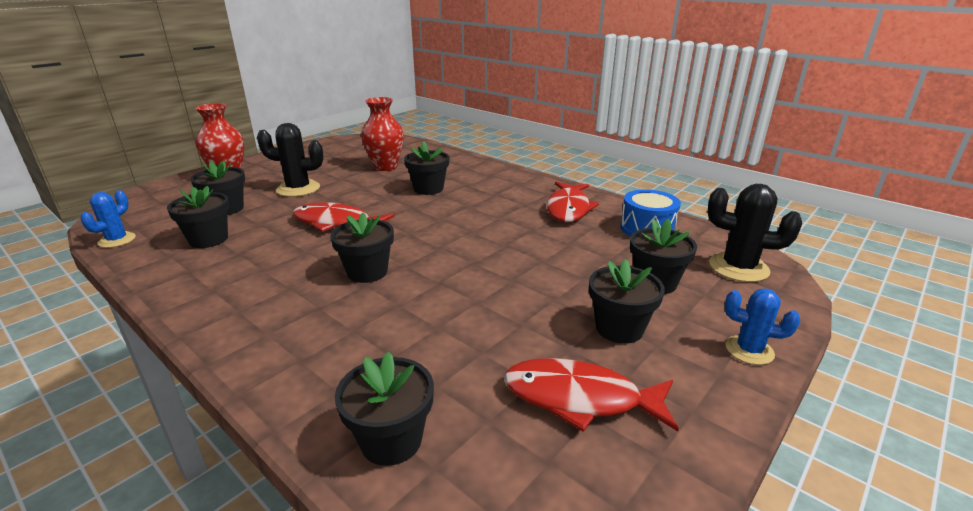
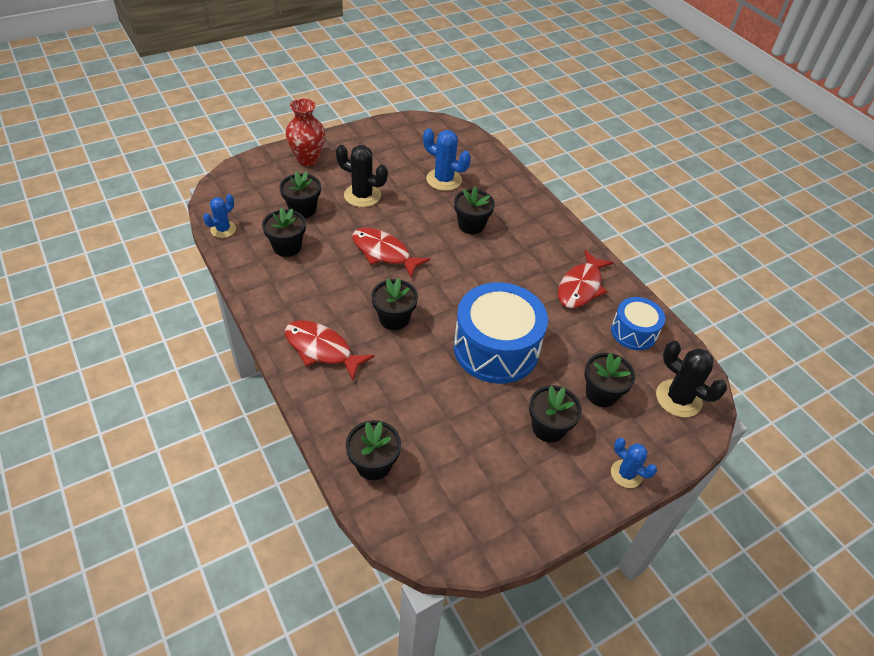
camera: 15 degrees right, 20 degrees up
(385, 167) = (444, 180): red vase -> blue cactus
(508, 271) = (496, 348): none -> blue drum
(579, 398) = (492, 473): red fish -> red fish (321, 349)

